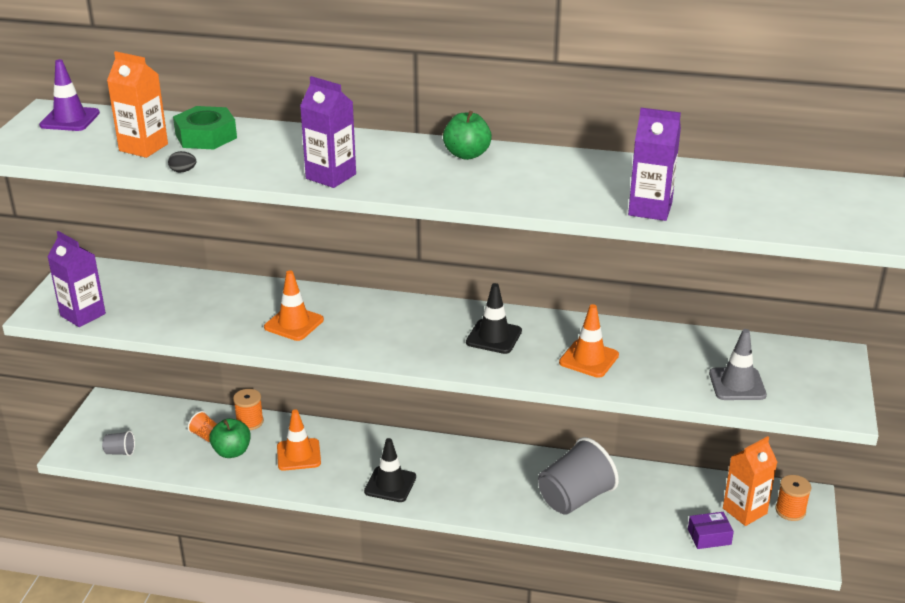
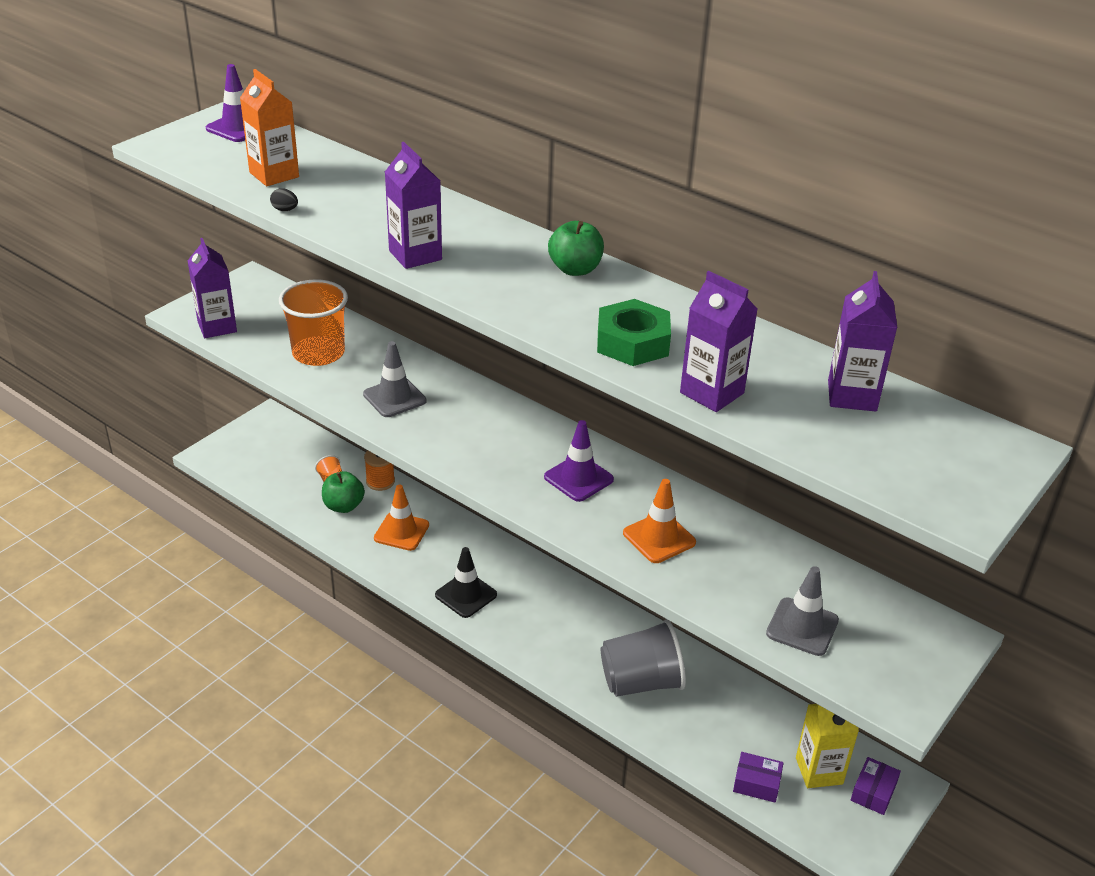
camera: 25 degrees right, 5 degrees up
(120, 452) = (247, 470): grey cup -> none
(196, 309) = (318, 353): none -> orange cup
(206, 136) = (341, 178): green nut -> green nut (632, 342)
(294, 324) = (394, 398): orange traffic cone -> grey traffic cone
(494, 337) = (578, 478): black traffic cone -> purple traffic cone
(742, 184) = (852, 396): none -> purple carton
(744, 511) = (819, 771): orange carton -> yellow carton
(790, 511) = (873, 792): orange spool -> purple box

